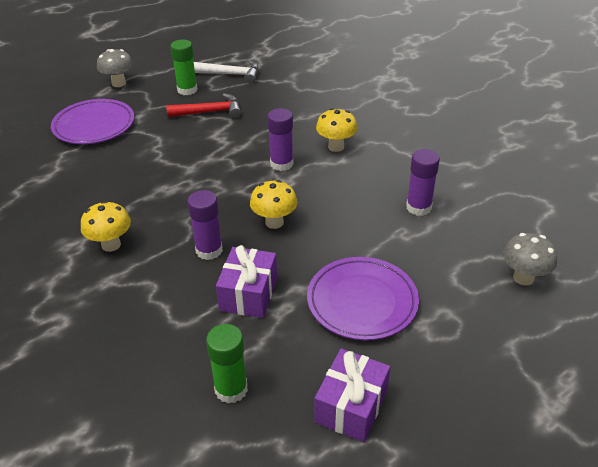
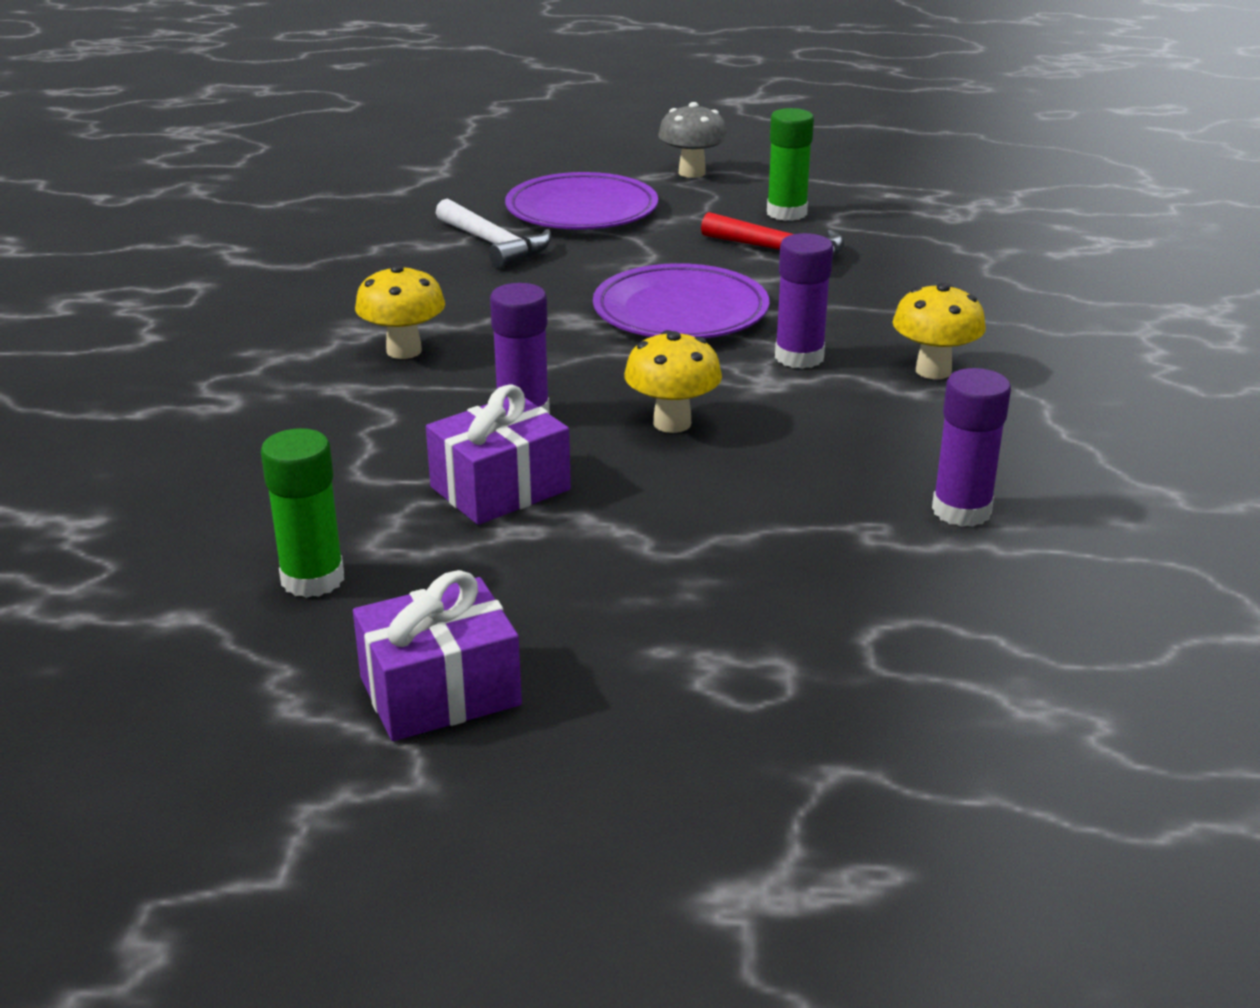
camera: 40 degrees right, 10 degrees down
(231, 74) = (892, 216): white hammer -> white hammer (495, 245)
(362, 301) = (658, 581): purple plate -> purple plate (680, 312)
(523, 278) = (1017, 699): grey mushroom -> none

